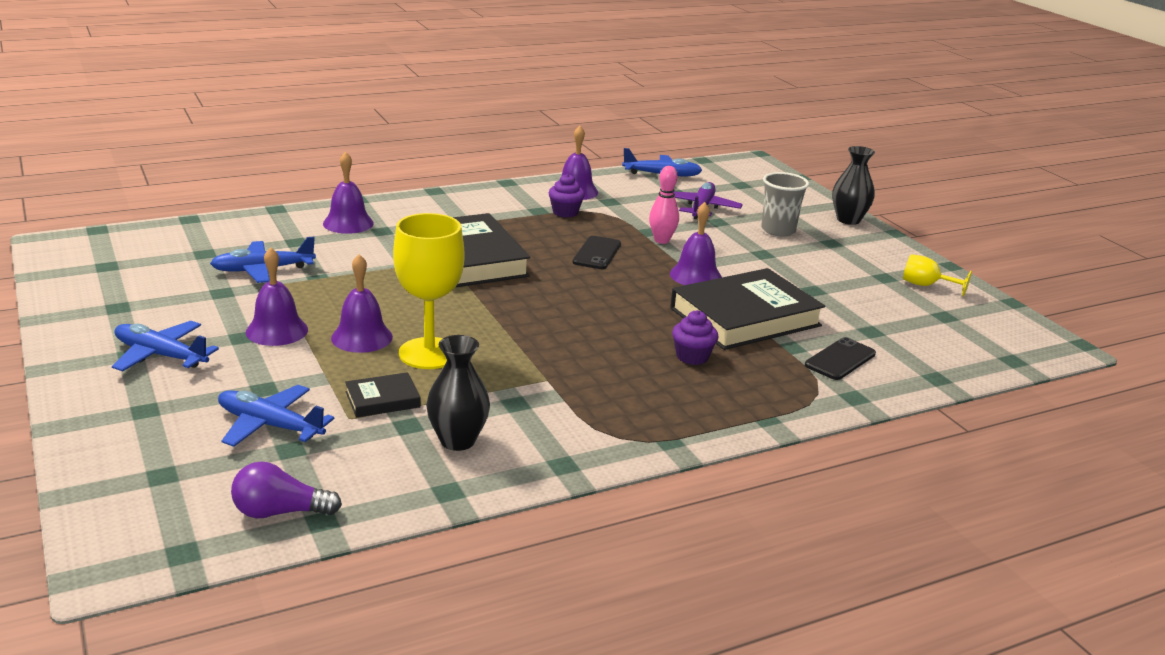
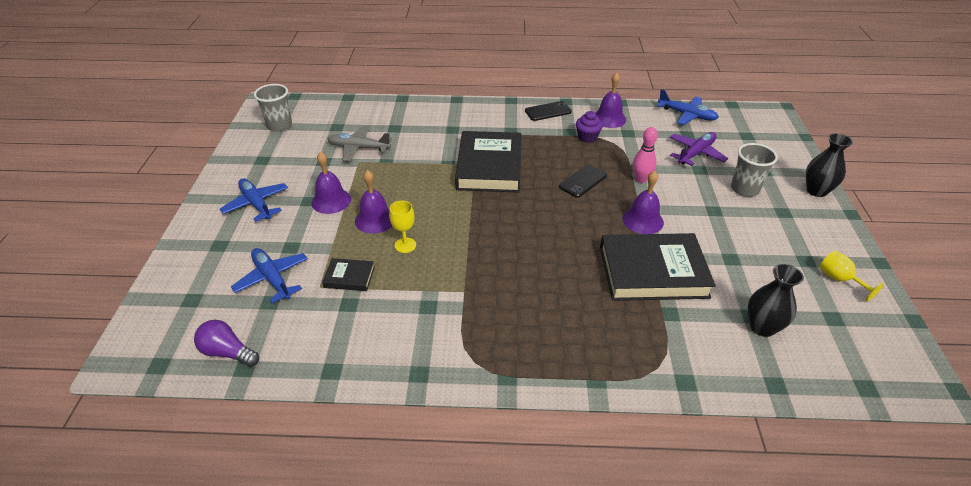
camera: 30 degrees right, 15 degrees up
(107, 266) = (279, 126): none -> grey cup
(263, 270) = (358, 148): blue plane -> grey plane
(348, 223) = (436, 119): purple bell -> none
(429, 353) = (405, 245): yellow goblet -> yellow goblet, size x0.51
(457, 440) = (368, 328): black vase -> black vase (762, 327)
(692, 357) = (582, 300): purple cupcake -> none
(840, 359) = (701, 338): black phone -> black phone (548, 111)

